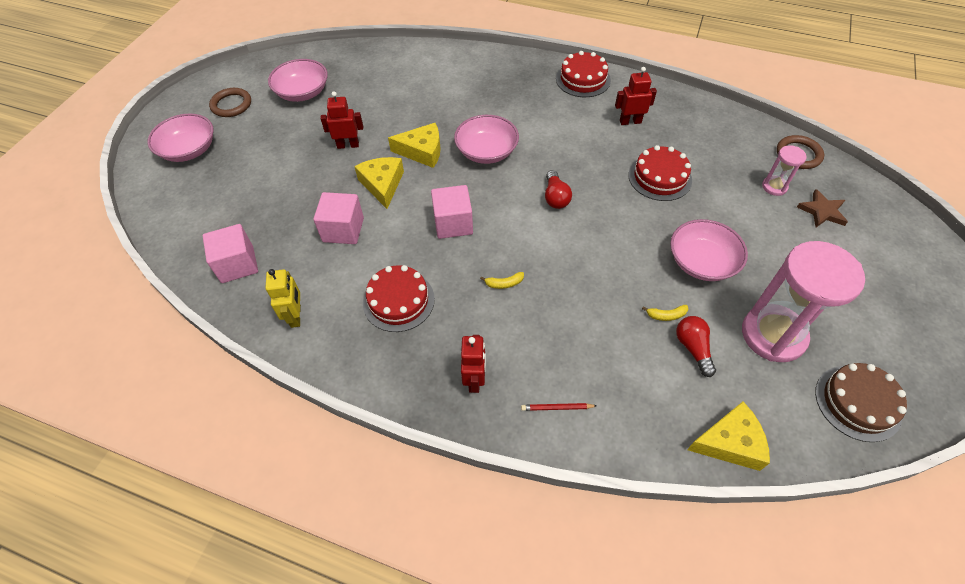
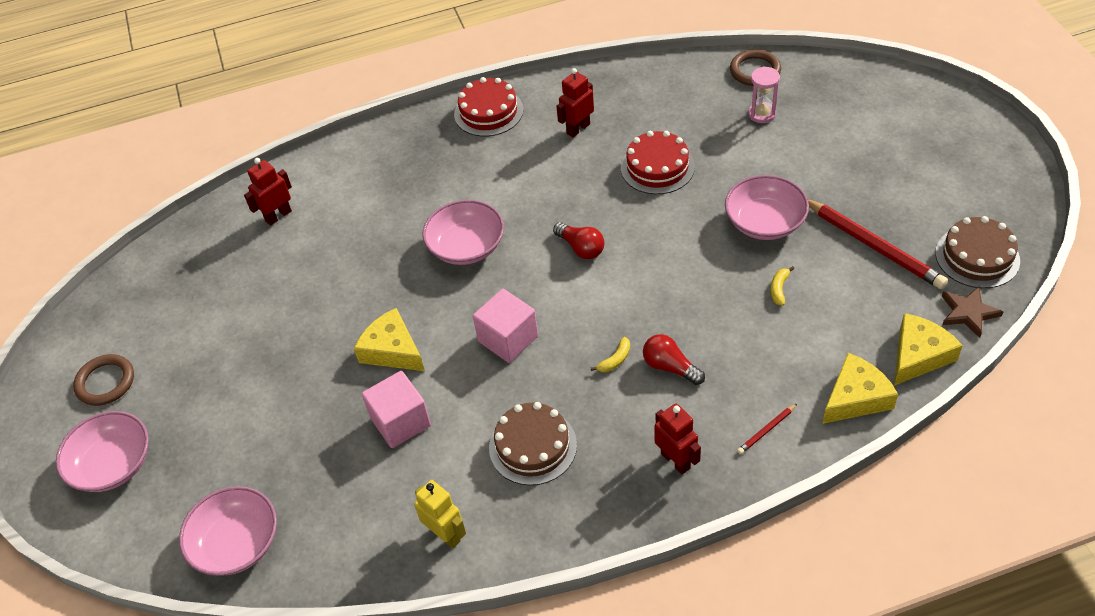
camera: 35 degrees left, 5 degrees down
(237, 264) = (323, 535): pink cube -> none
(302, 92) = (182, 313): pink bowl -> pink bowl (236, 543)
(348, 145) = (306, 335): red robot -> red robot (278, 216)
(398, 301) = (532, 446): red cake -> brown cake
(422, 151) = (397, 289): yellow cheese -> yellow cheese (855, 398)
(666, 315) = (779, 289): yellow banana -> yellow banana turned 150 degrees clockwise
(693, 348) = (825, 301): red light bulb -> red light bulb (670, 367)
(773, 335) = (874, 246): pink hourglass -> red pencil
(822, 211) = (818, 112): brown star -> brown star (968, 313)

